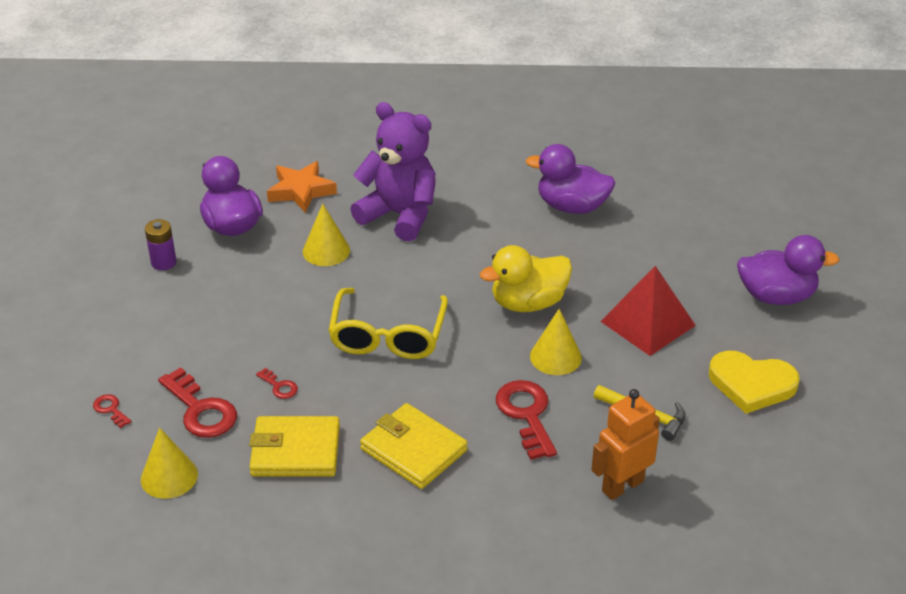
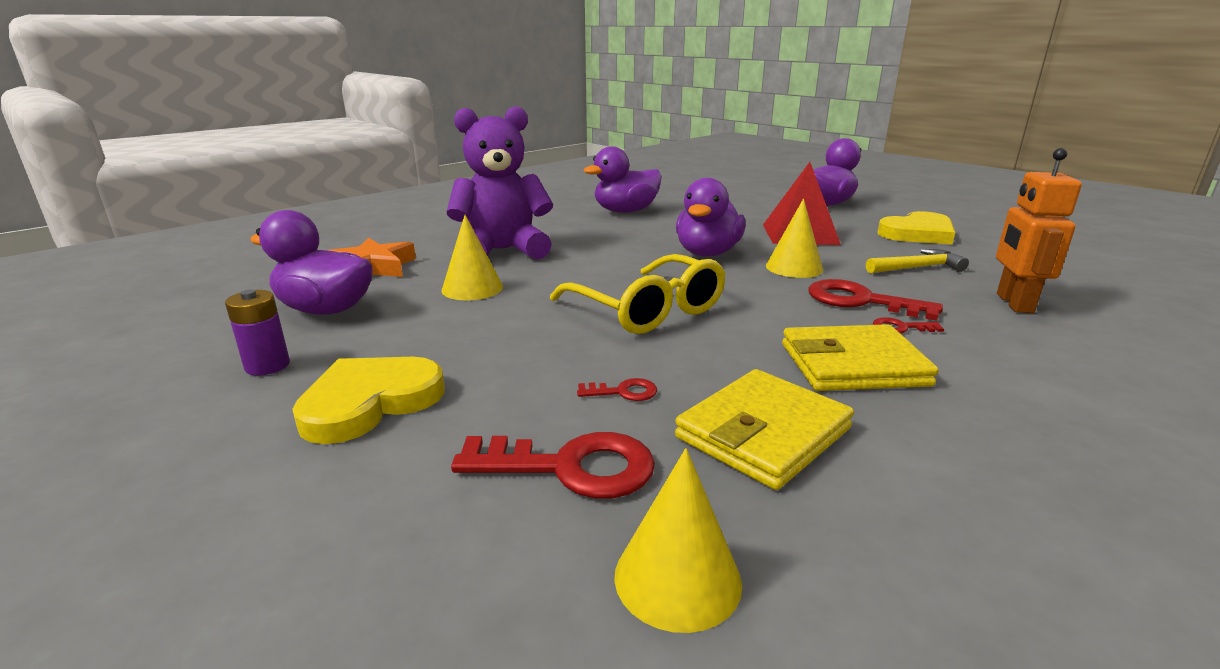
camera: 45 degrees left, 15 degrees down
(110, 409) = (417, 557): red key -> red key (901, 328)
(176, 318) = (370, 402): none -> yellow heart
(528, 303) = (707, 253): yellow duck -> purple duck

